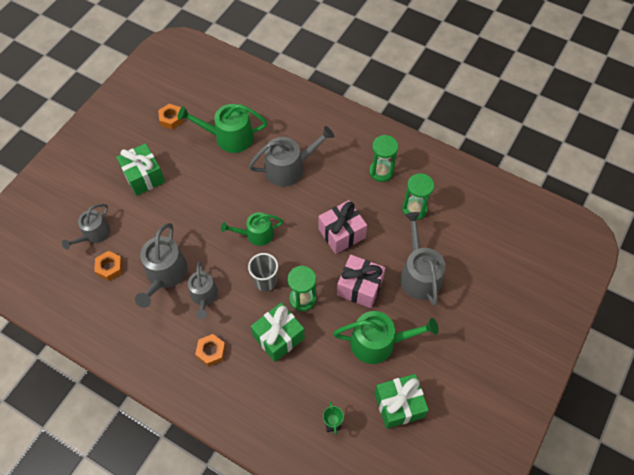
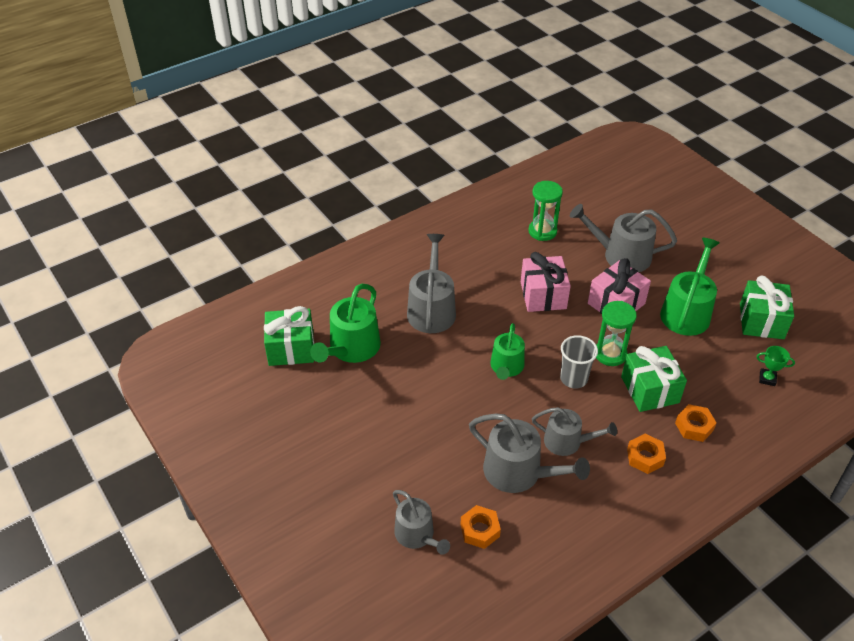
camera: 65 degrees left, 15 degrees down
(144, 176) = (357, 452): green gift -> green gift (291, 348)
(171, 119) = (283, 396): orange nut -> orange nut (694, 426)
(381, 172) = (482, 239): green hourglass -> none

